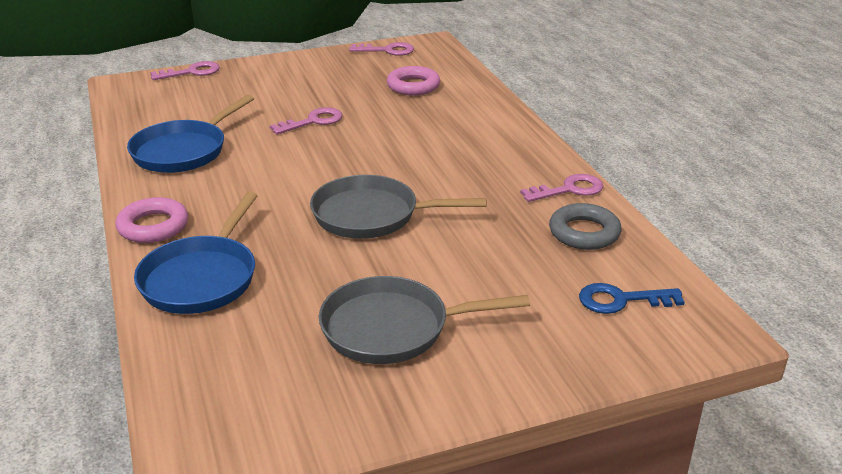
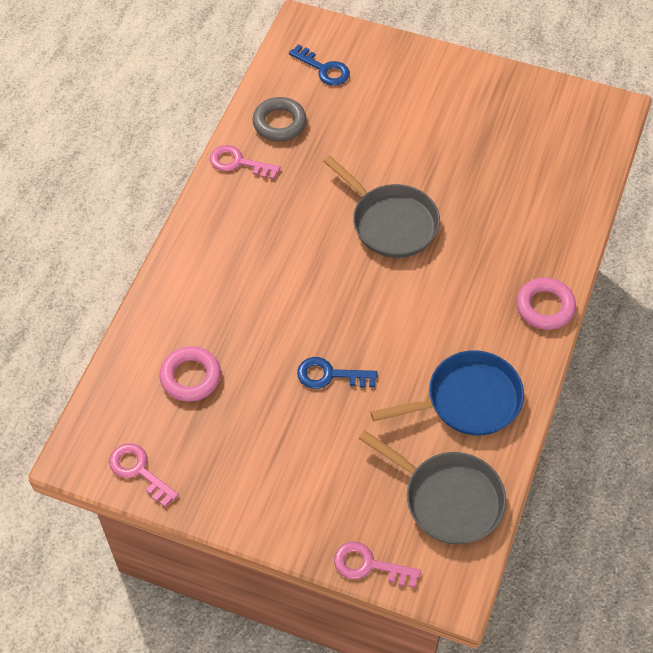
camera: 140 degrees left, 25 degrees up
(202, 278) = (541, 232): blue pan -> none
(313, 121) = (330, 375): pink key -> blue key
(393, 328) = (461, 126): grey pan -> grey pan (448, 498)

